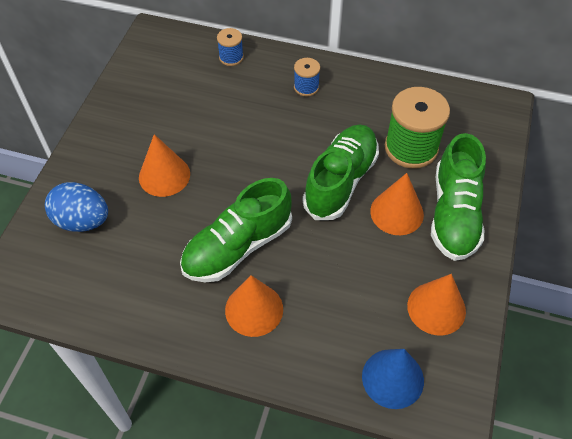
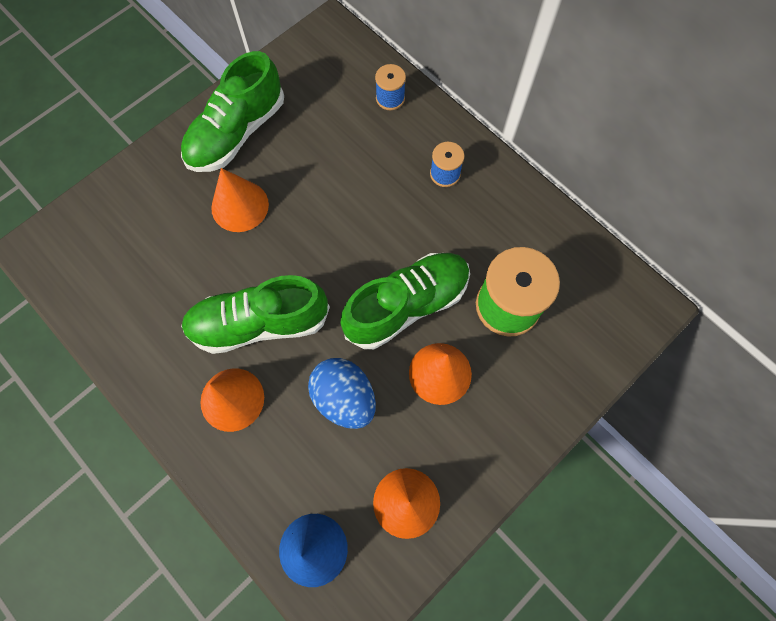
camera: 30 degrees right, 15 degrees up
(82, 221) = (138, 216): blue egg -> blue egg (344, 398)
(454, 214) = (499, 408): green shoe -> green shoe (237, 133)

